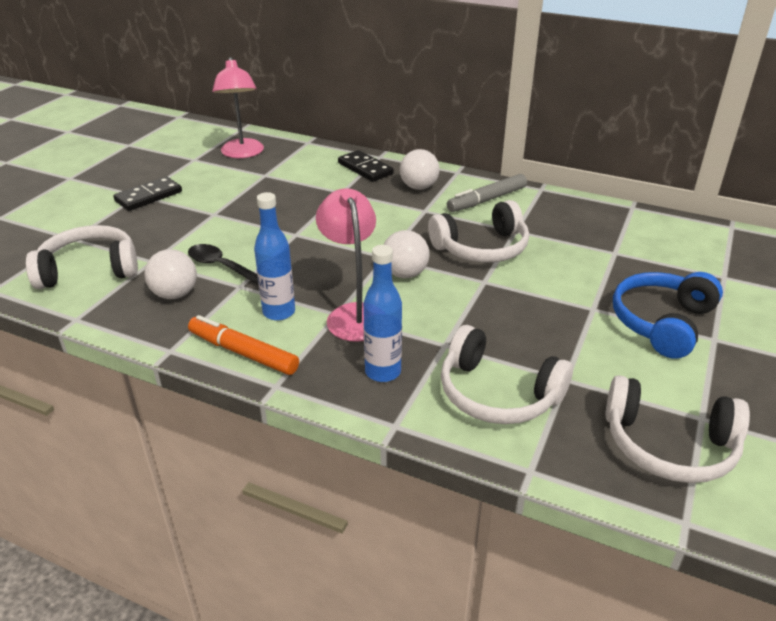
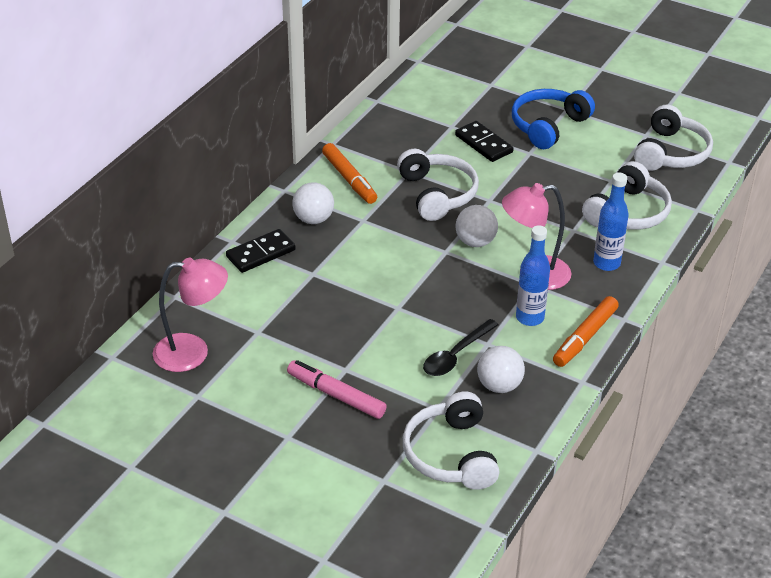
camera: 85 degrees left, 5 degrees up
(149, 196) = (294, 427): black domino -> black domino (484, 144)
(181, 211) = (336, 395): none -> pink marker
(487, 200) = (349, 179): grey marker -> orange marker
(662, 322) = (548, 126): blue headphones -> blue headphones turned 90 degrees clockwise

